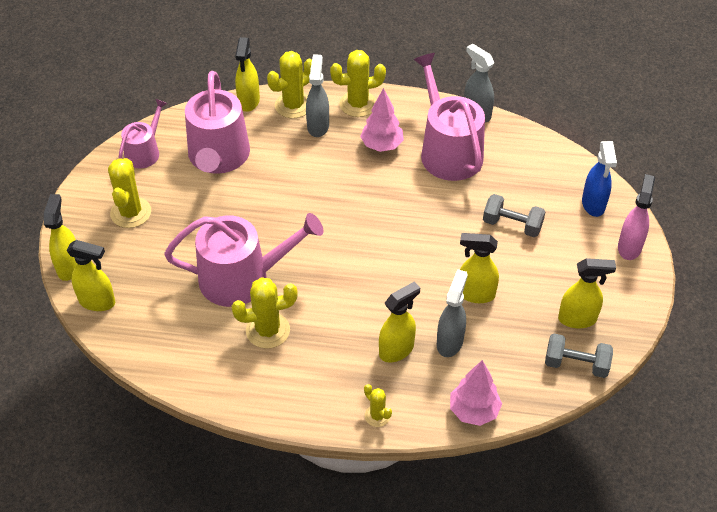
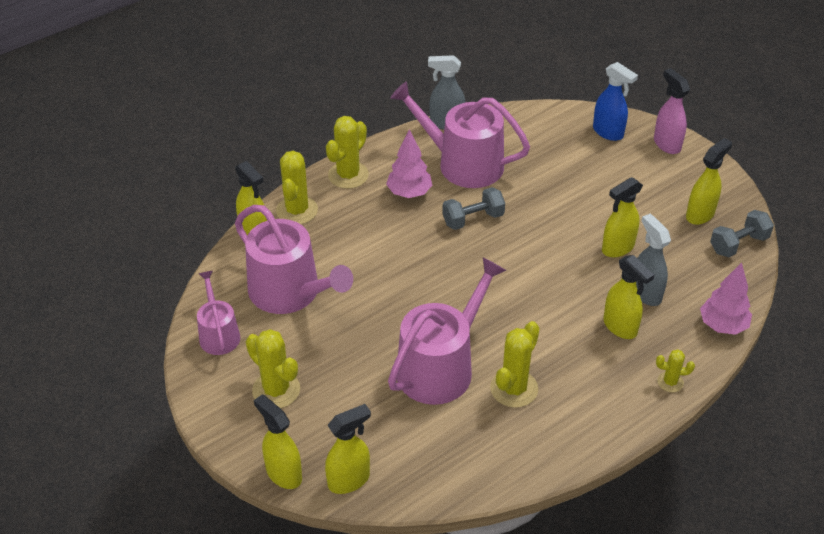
camera: 45 degrees left, 5 degrees down
(318, 126) = (339, 212): grey spray bottle -> none
(397, 350) = (620, 327): yellow spray bottle -> yellow spray bottle turned 135 degrees clockwise
(512, 225) = (576, 183): grey dumbbell -> grey dumbbell (473, 219)

